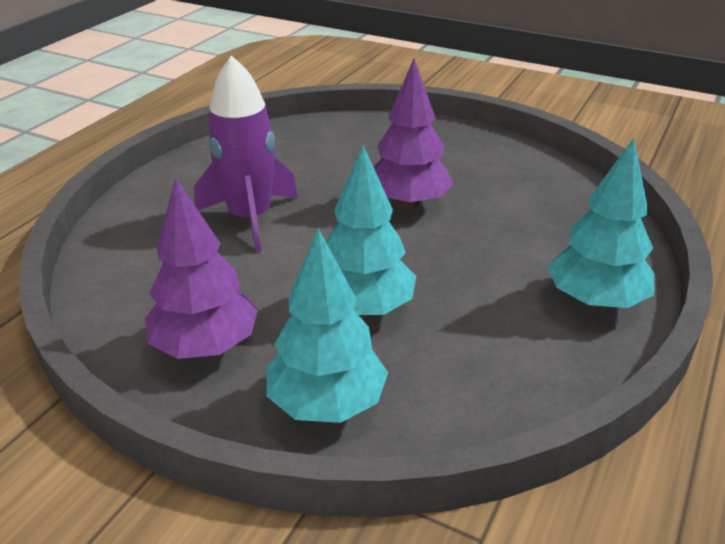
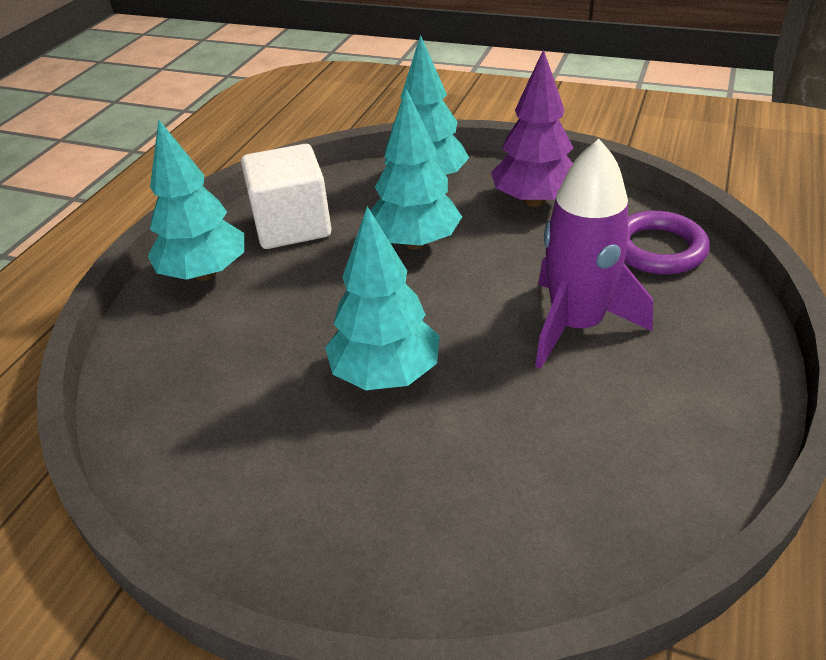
camera: 175 degrees right, 5 degrees up
(127, 271) = (657, 249): none -> purple ring
(408, 203) = (386, 374): purple tree -> turquoise tree
(512, 351) = (292, 226): none -> white cube

